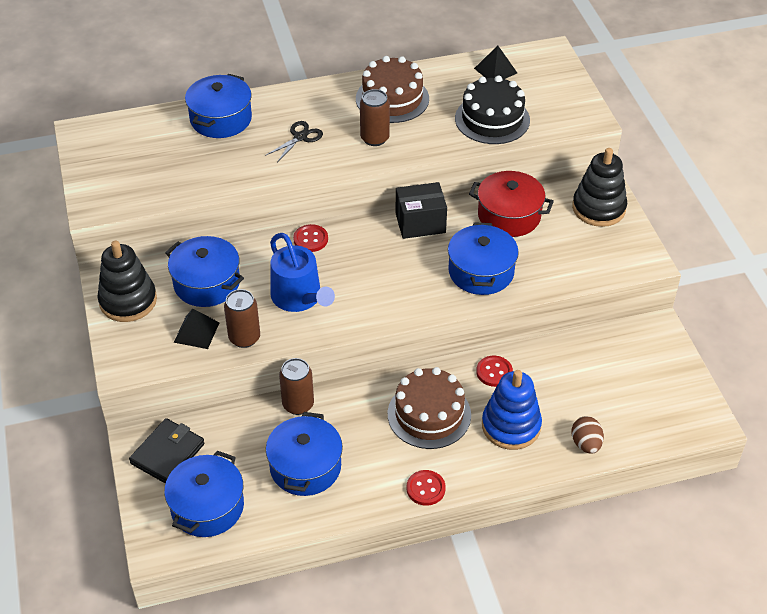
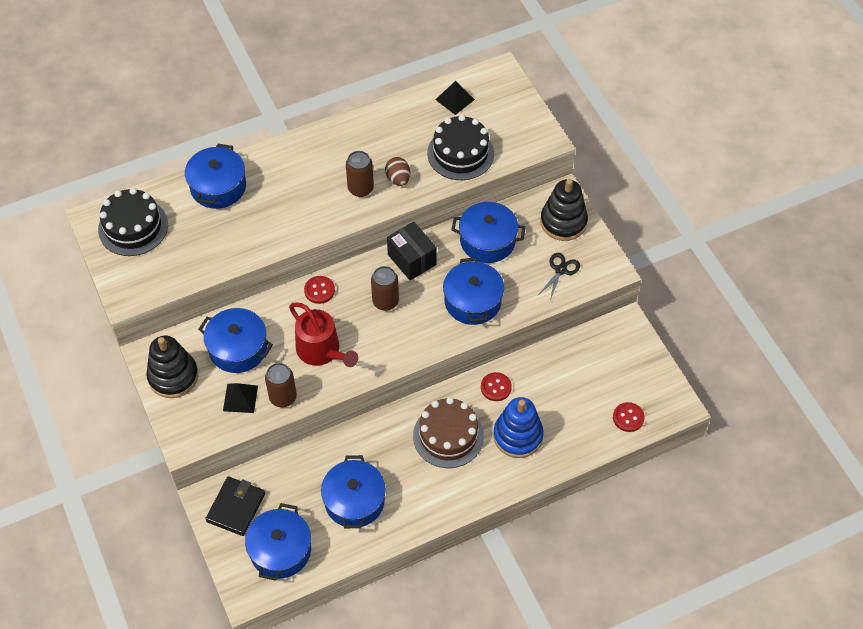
camera: 10 degrees left, 10 degrees up
(120, 144) = (133, 227): none -> black cake
(298, 404) = (336, 444): brown can -> brown can (385, 302)
(299, 297) = (321, 350): blue watering can -> red watering can
(300, 137) = (294, 196): black scissors -> black scissors (561, 270)
(392, 99) = (368, 143): brown cake -> none
(420, 223) = (412, 259): black box -> black box turned 75 degrees clockwise
(425, 489) = (457, 504): red button -> red button (628, 418)
(509, 216) = (487, 241): red pot -> blue pot
(586, 444) = (581, 442): brown egg -> brown egg (398, 179)

